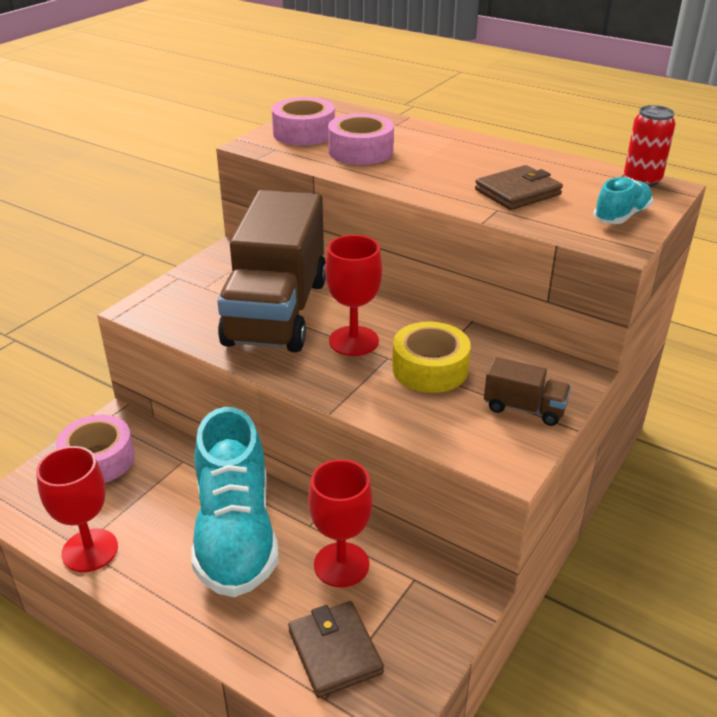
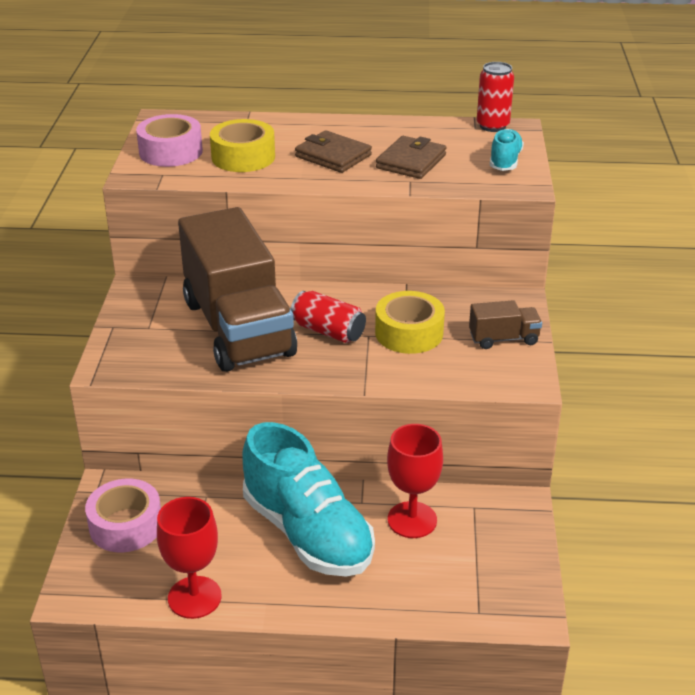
camera: 30 degrees left, 0 degrees up
(335, 651) = (459, 580): brown wallet -> brown wallet (333, 156)
(353, 341) = (328, 331): red goblet -> red can
(360, 151) = (243, 157): pink tape -> yellow tape

